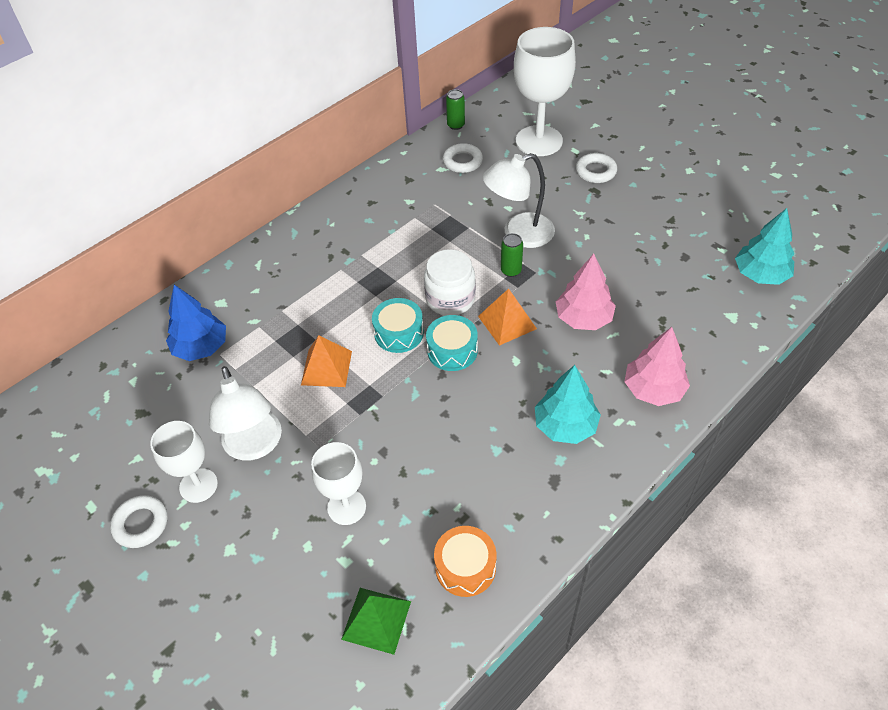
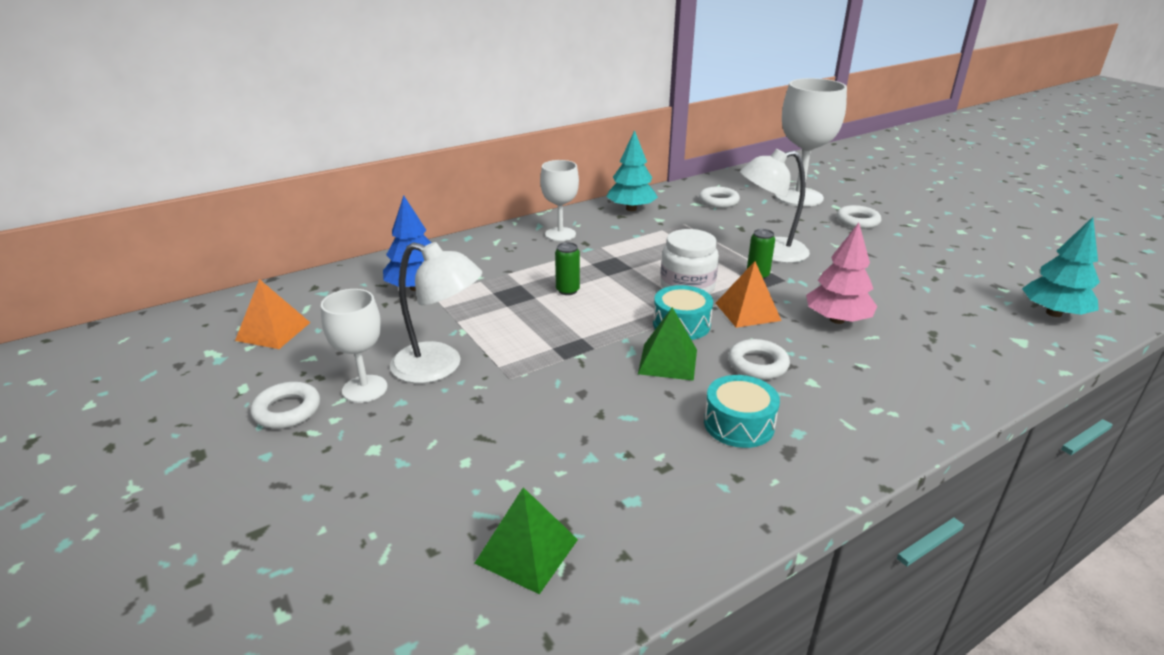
camera: 10 degrees right, 20 degrees down
(255, 446) = (439, 367): white lamp -> white lamp turned 60 degrees counterclockwise
(326, 368) = (539, 319): orange pyramid -> orange pyramid (273, 331)
(346, 507) = (524, 434): white goblet -> white goblet (560, 234)
(399, 333) = (625, 304): turquoise drum -> turquoise drum (739, 424)
(447, 399) = (668, 361): none -> green pyramid
(456, 125) = (716, 180): green can -> green can (567, 290)
(465, 567) = (658, 517): orange drum -> none
(522, 388) = (757, 364): none -> white ring
(565, 425) = (807, 403): turquoise tree -> turquoise tree (631, 209)
(653, 389) = (922, 388): pink tree -> none

